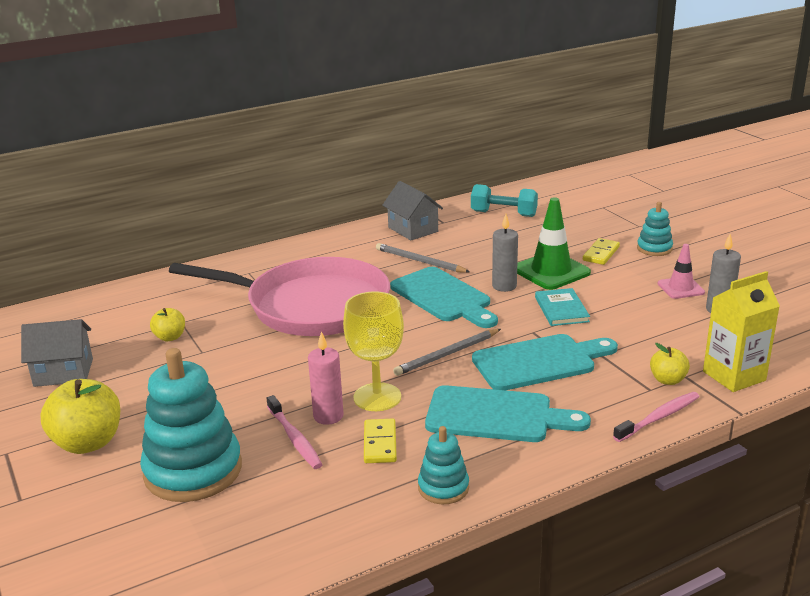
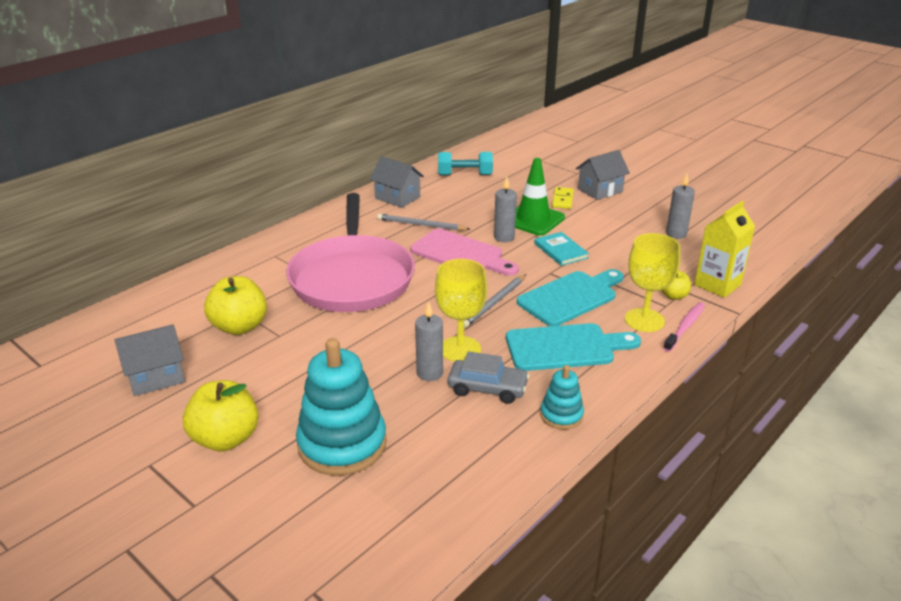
camera: 20 degrees left, 5 degrees up
(170, 337) = (239, 327): yellow apple -> yellow apple, size x1.86
(294, 438) = (413, 398): pink toothbrush -> none
(311, 306) = (352, 278): pink pan -> pink pan turned 90 degrees clockwise
(328, 416) = (429, 373): pink candle -> grey candle
(380, 443) = (487, 388): yellow domino -> grey car
(443, 297) = (460, 254): turquoise cutting board -> pink cutting board
(612, 401) = (644, 320): none -> yellow goblet
(654, 248) = (600, 190): turquoise stacking toy -> grey house
(680, 288) = (638, 220): pink traffic cone -> none

